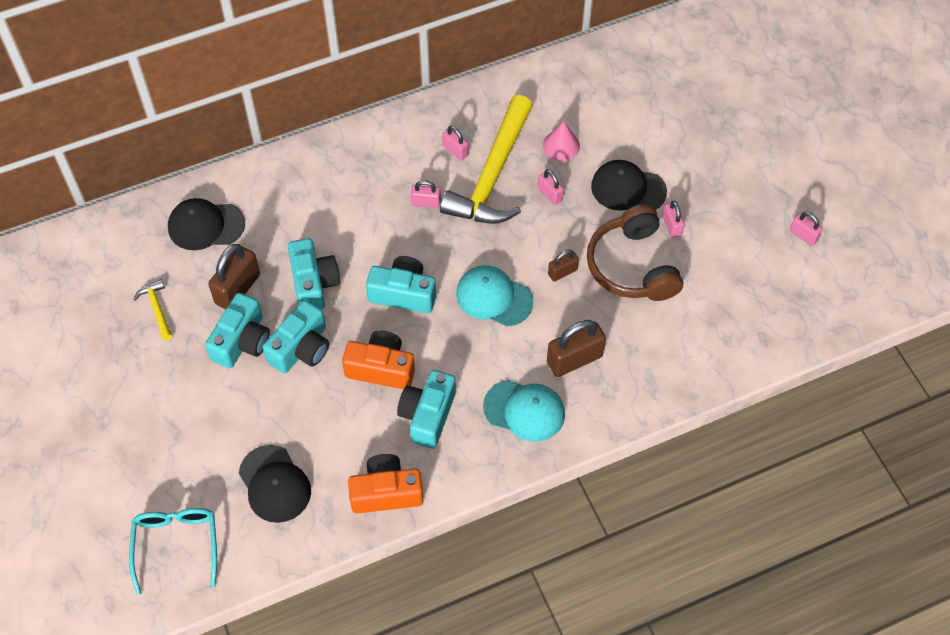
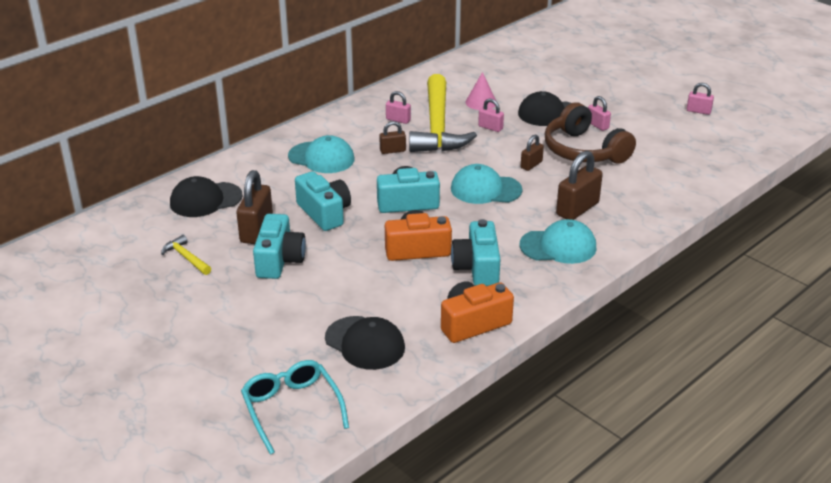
camera: 20 degrees left, 25 degrees down
(301, 348) = (337, 253): turquoise camera -> none
(347, 192) = (321, 158): none -> turquoise cap
(426, 203) = (392, 150): pink padlock -> brown padlock

